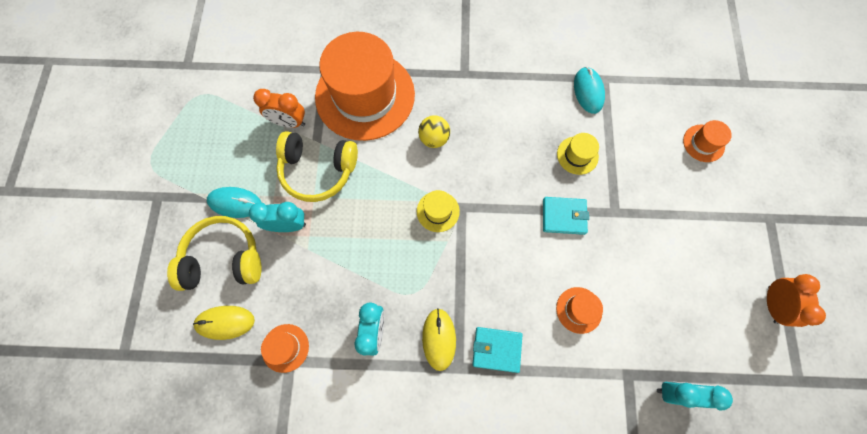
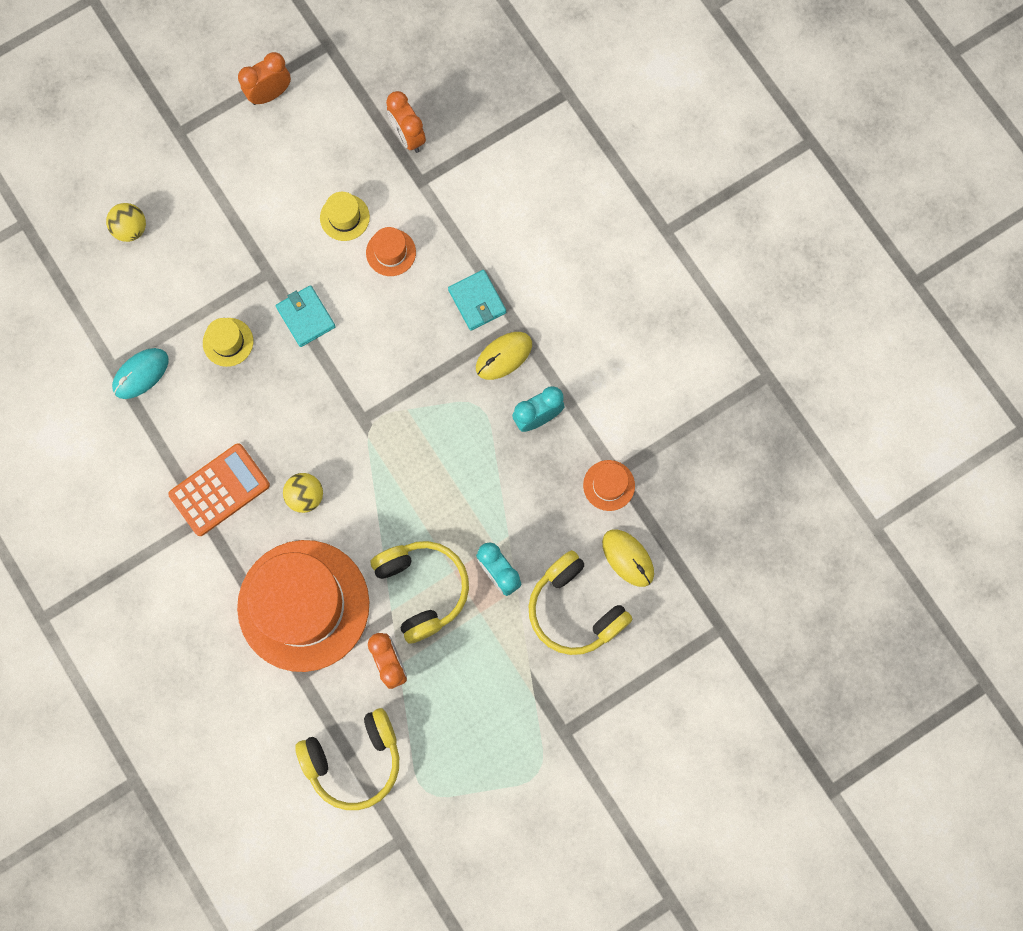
camera: 125 degrees left, 5 degrees up
(235, 203) = (514, 645): turquoise mouse -> none
(252, 68) = (354, 759): none -> yellow headphones
(438, 211) = (383, 438): yellow hat -> yellow hat (344, 217)
(476, 92) = (219, 490): none -> orange calculator
(675, 392) = (408, 136): turquoise clock -> orange clock
(703, 143) = (131, 229): orange hat -> yellow ball

